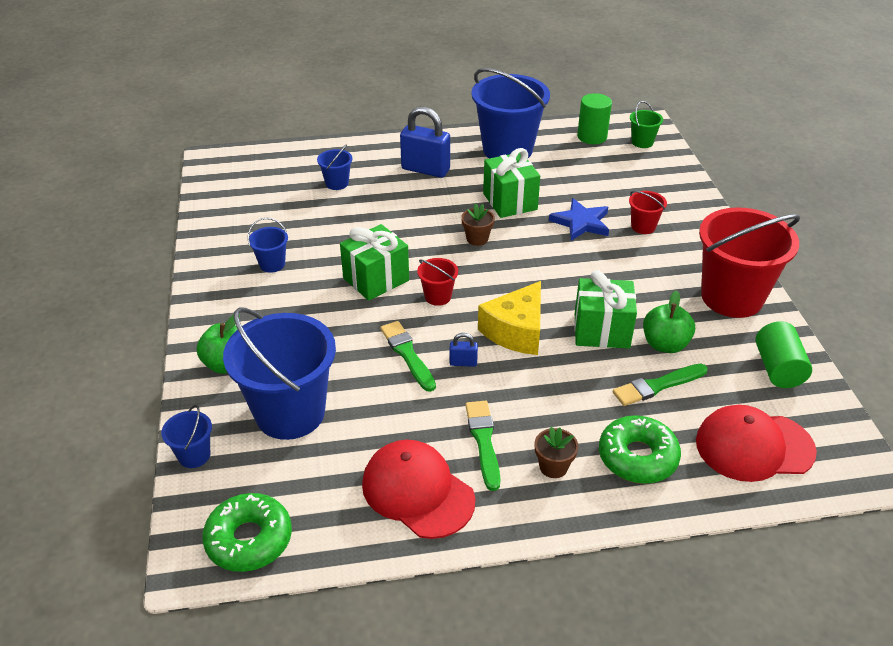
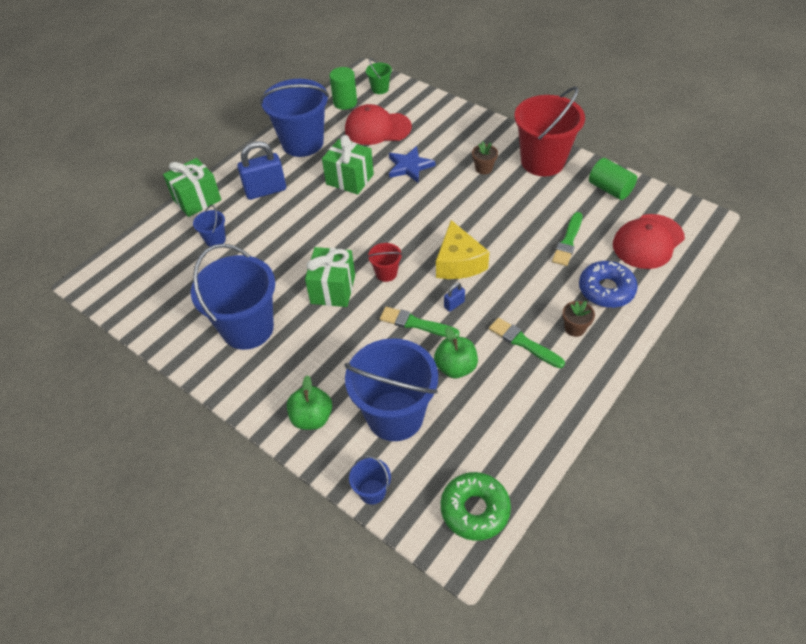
camera: 40 degrees left, 10 degrees up
(272, 264) = (248, 328): blue bucket -> blue bucket, size x2.28
(417, 491) = (527, 400): red cap -> red cap (377, 128)
(477, 239) = (361, 218): brown flower pot -> brown flower pot (483, 168)
(601, 331) = (503, 229): green gift -> green gift (197, 200)
(637, 457) = (606, 290): green donut -> blue donut
(643, 226) = (447, 147): red bucket -> none
(665, 344) = (543, 214): green apple -> green apple (455, 367)

